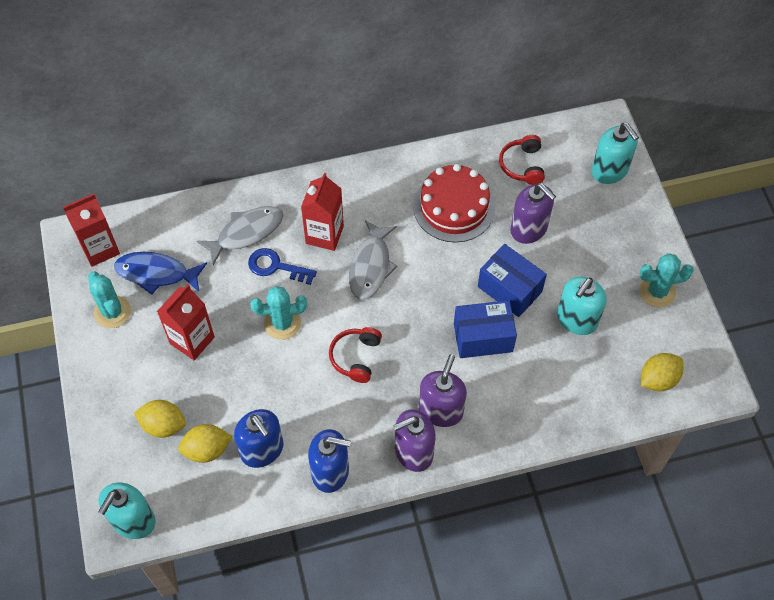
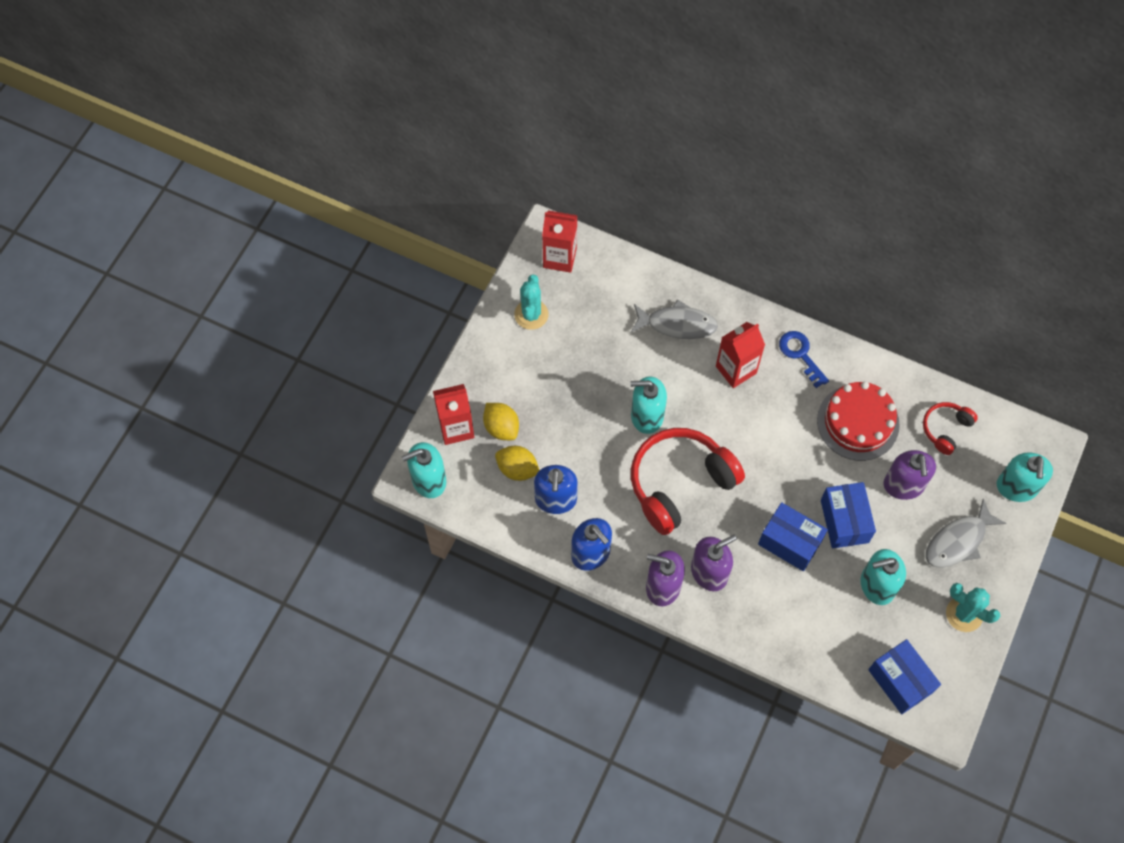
camera: 40 degrees right, 5 degrees up
(156, 273) = (585, 308): blue fish -> none
(192, 340) = (571, 379): red carton -> red carton (456, 428)
(276, 266) = (678, 368): blue key -> blue key (800, 355)
(282, 323) = (647, 416): turquoise cactus -> turquoise soap dispenser
(356, 357) = (680, 483): red headphones -> red headphones, size x2.01
(371, 266) = (750, 421): grey fish -> grey fish (958, 541)
(658, 379) = (900, 681): yellow lemon -> blue box

